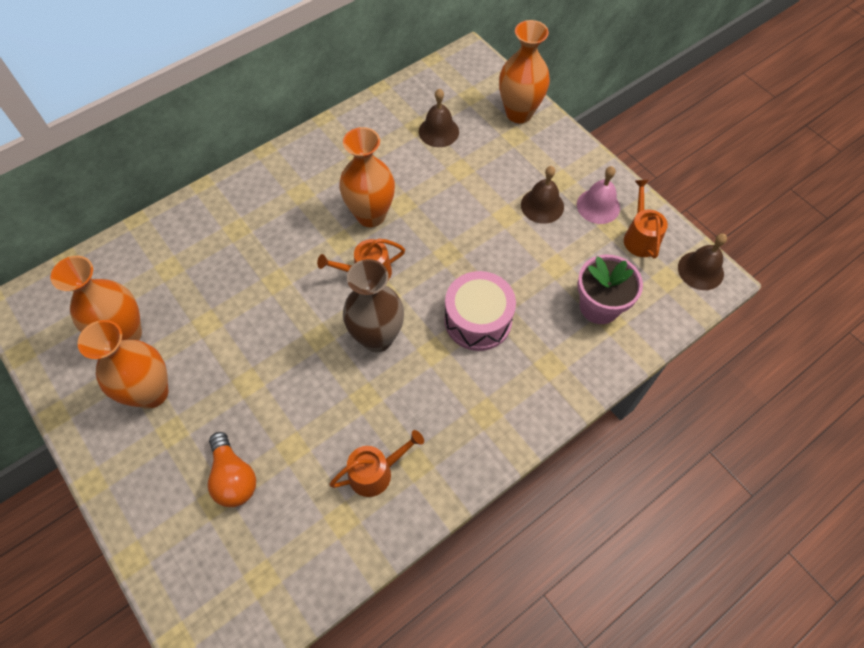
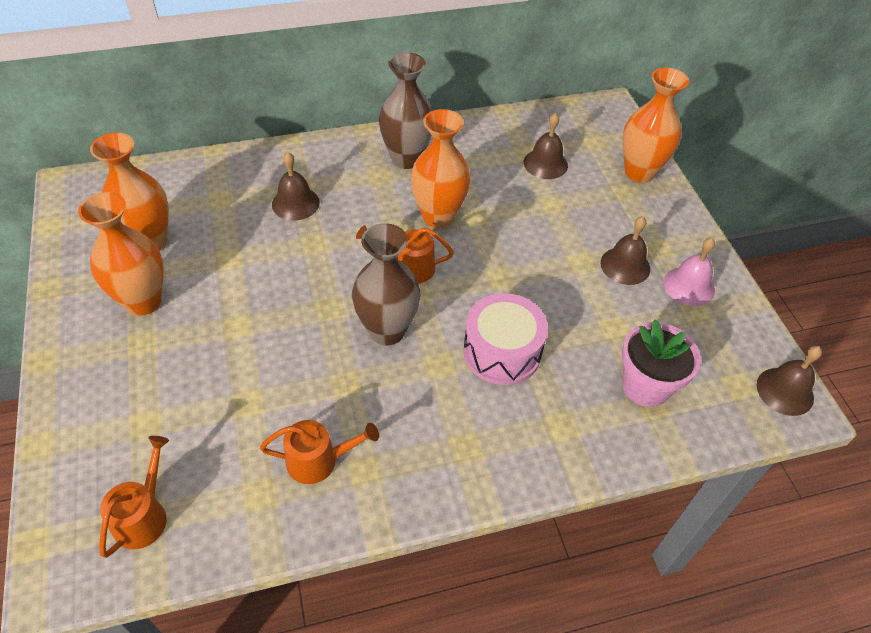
camera: 20 degrees right, 10 degrees down
(233, 477) = (175, 408): orange light bulb -> none
(239, 247) = (295, 203): none -> brown bell
(317, 168) = (406, 159): none -> brown vase
(640, 237) = (725, 332): orange watering can -> orange watering can (143, 516)

